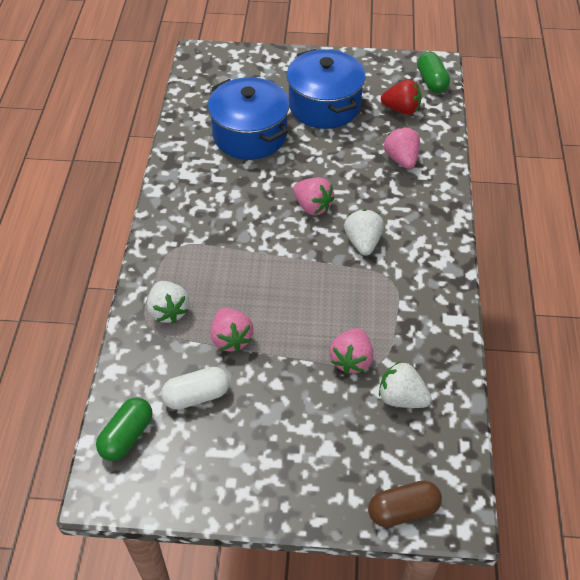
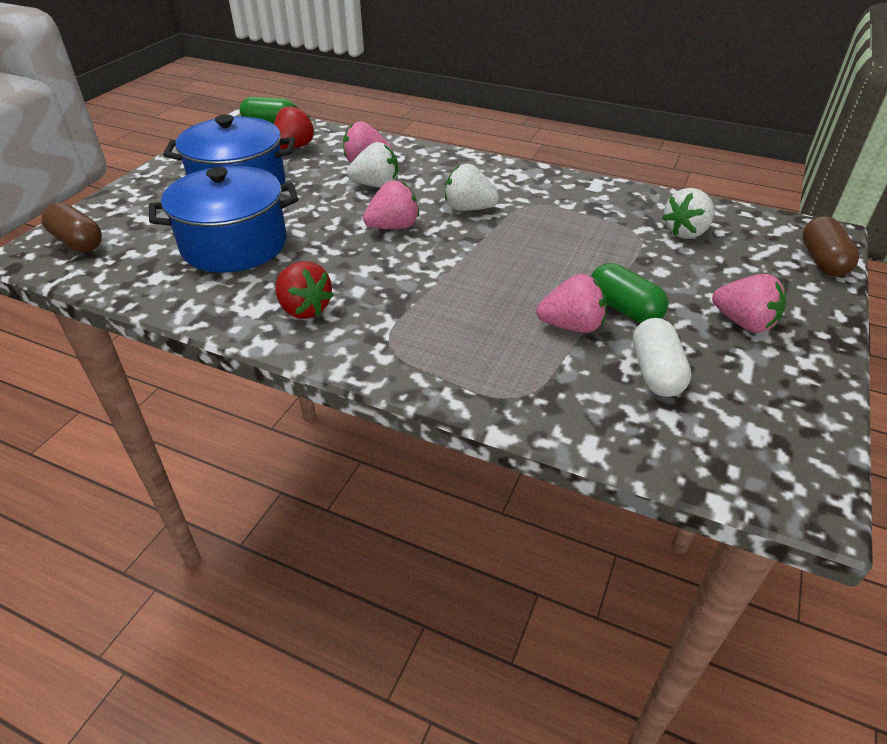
camera: 70 degrees left, 10 degrees down
(127, 436) = (714, 453): green capsule -> green capsule (624, 309)
(169, 311) = (502, 371): white strawberry -> white strawberry (376, 185)
(195, 195) = (304, 309): none -> red strawberry
(220, 67) = (78, 242): none -> brown capsule
(351, 360) = (629, 250): pink strawberry -> pink strawberry (743, 323)

